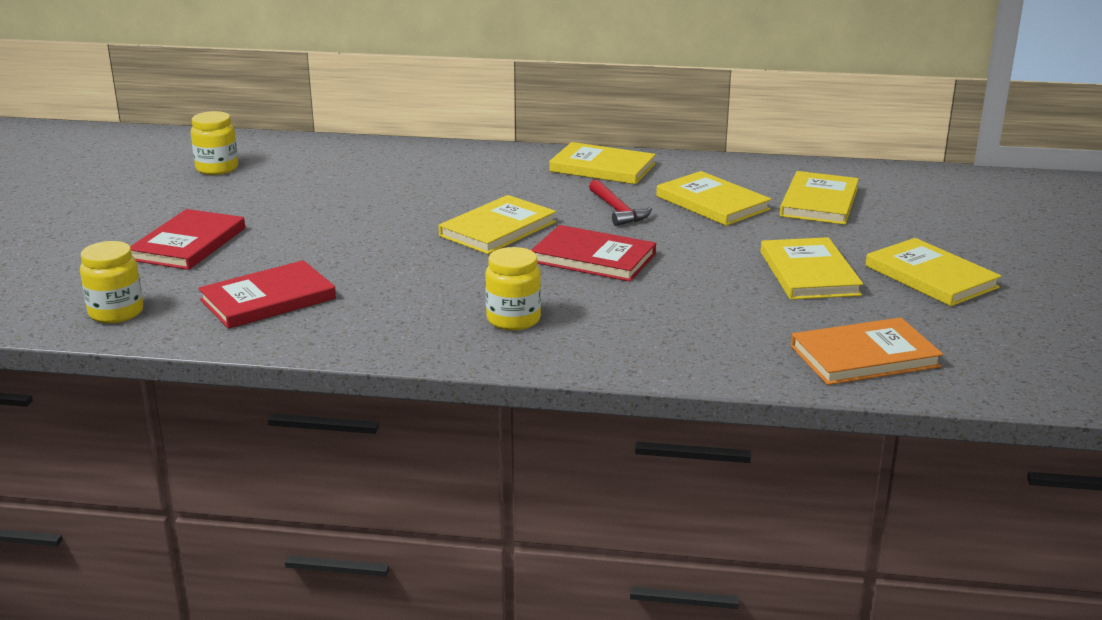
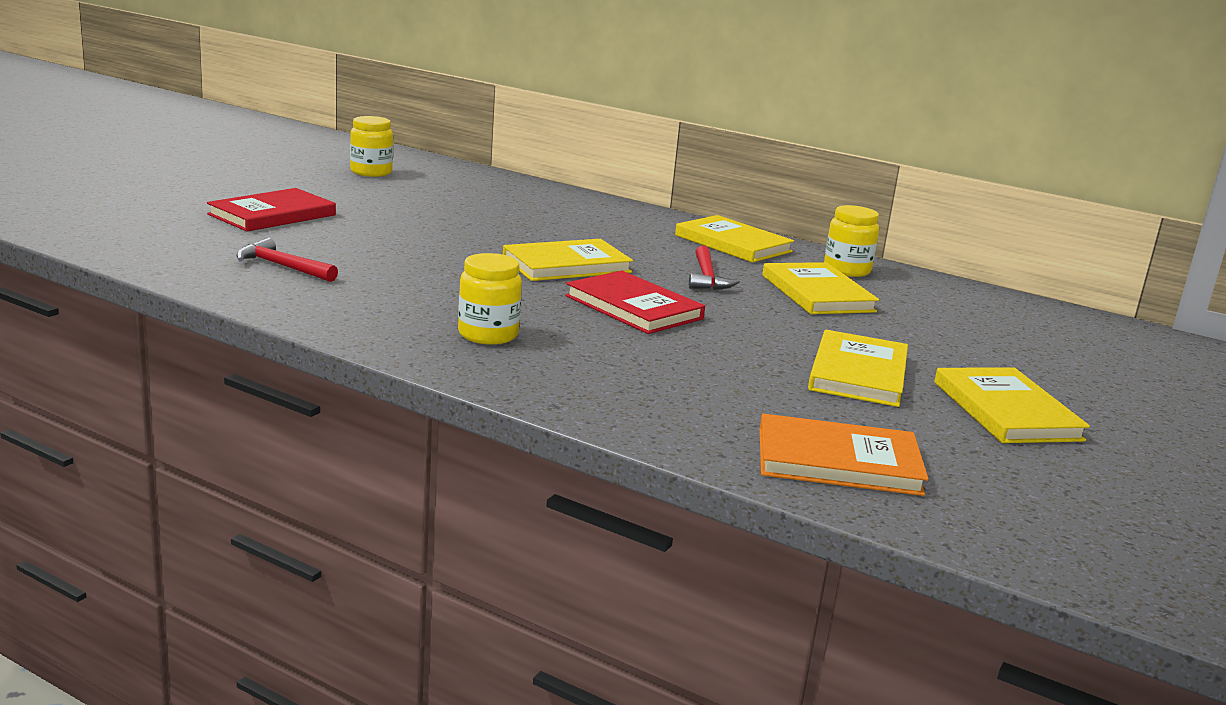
camera: 20 degrees right, 5 degrees down
(116, 313) = (143, 245): yellow jar -> yellow jar (847, 270)
(268, 299) = (282, 266): red book -> red hammer
(819, 202) = (941, 318): yellow book -> none

